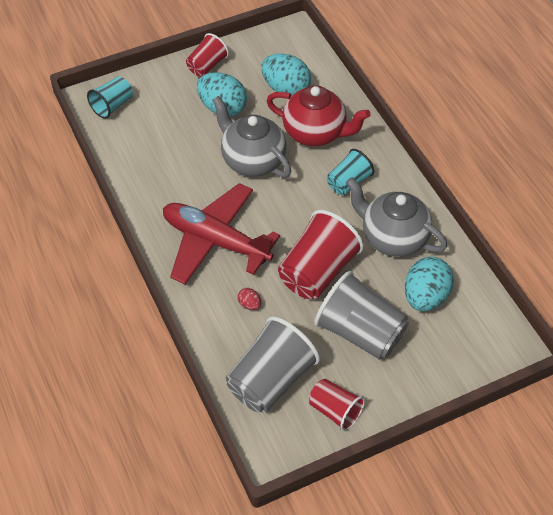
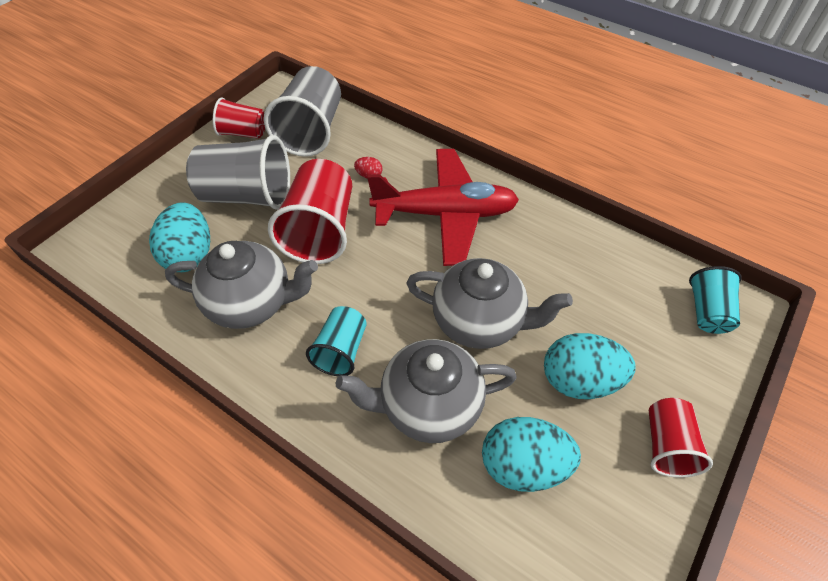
camera: 150 degrees right, 0 degrees up
(315, 133) = (428, 406): red teapot -> grey teapot

